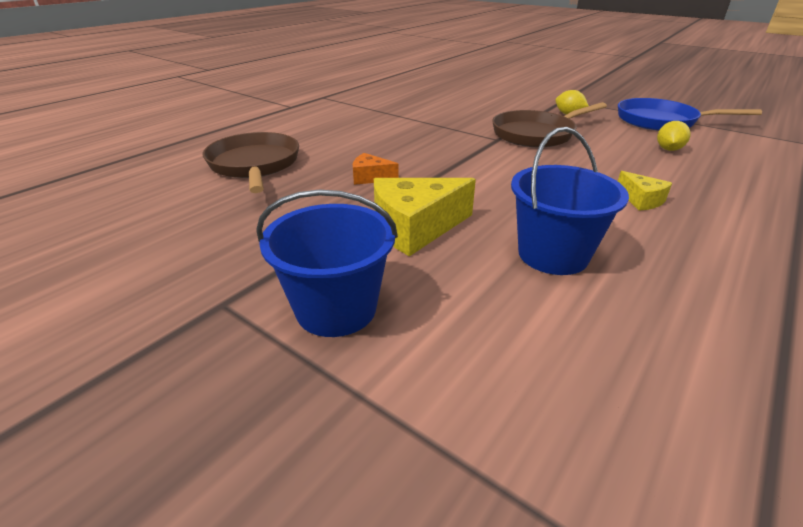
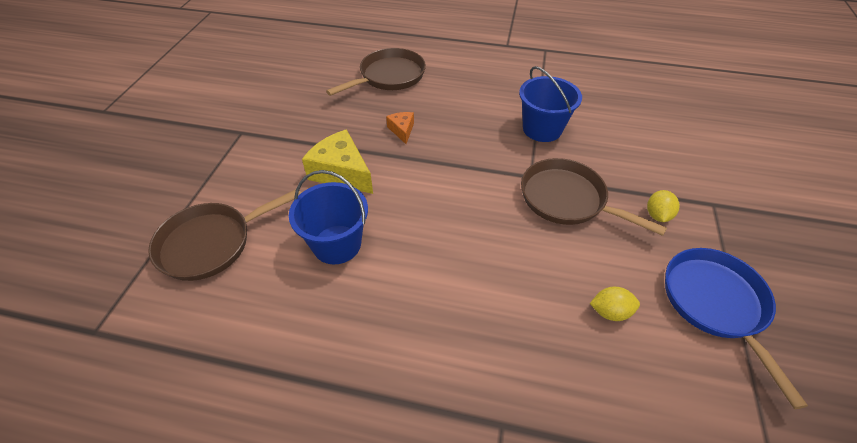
camera: 65 degrees right, 15 degrees up
(336, 309) = (249, 169): blue bucket -> blue bucket (542, 129)
(505, 380) = (212, 243): none -> brown pan
(641, 200) = (455, 290): yellow cheese -> none

